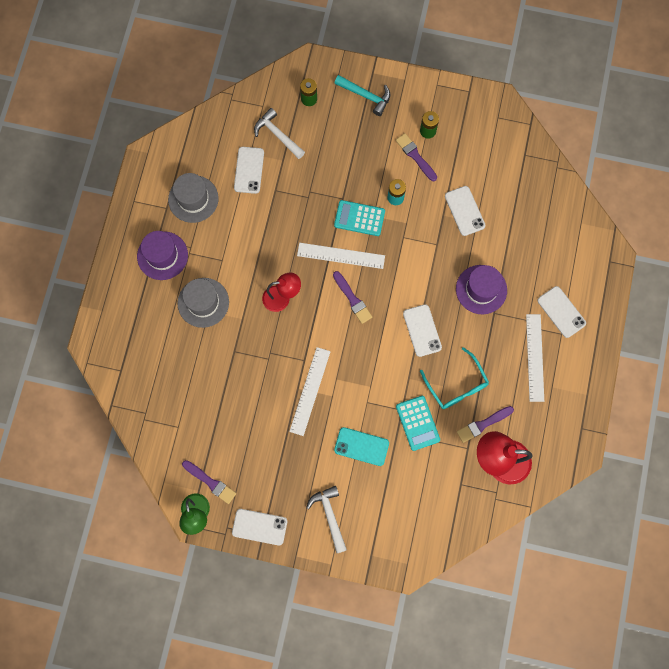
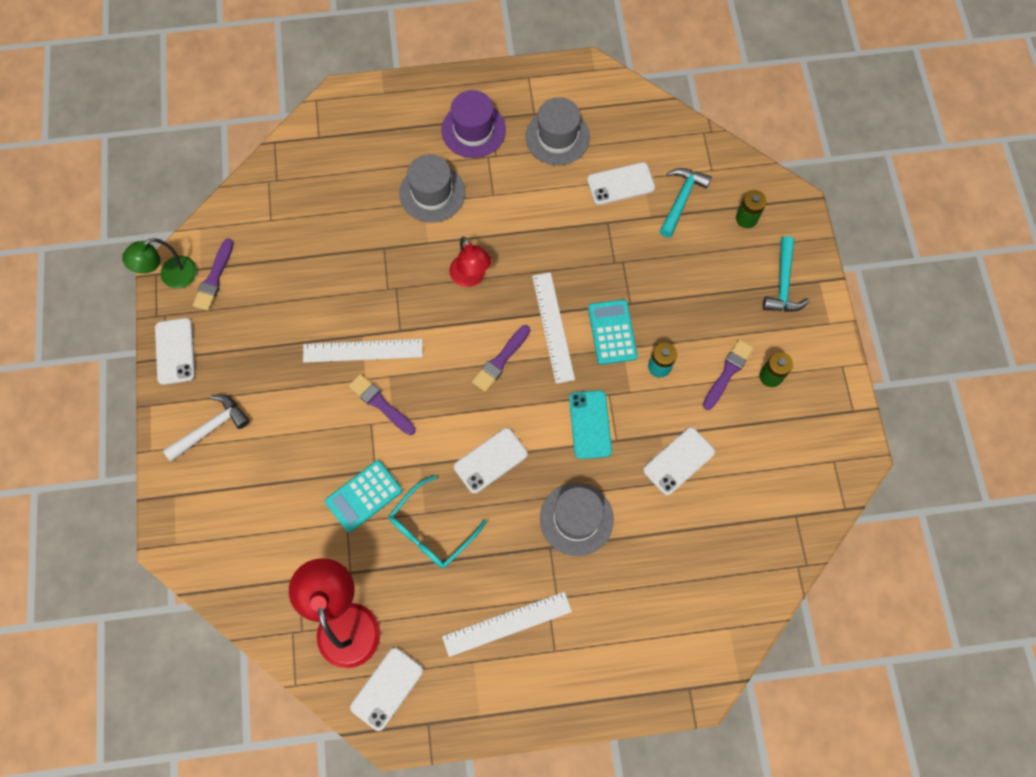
camera: 70 degrees right, 5 degrees down
(277, 135) = (681, 199): white hammer -> turquoise hammer
(361, 446) = (311, 436): turquoise phone -> turquoise phone (590, 424)
(481, 289) = (576, 519): purple hat -> grey hat
(483, 424) = (389, 582): purple brush -> purple brush (380, 403)
(561, 312) = (586, 641): white phone -> white phone (387, 688)

